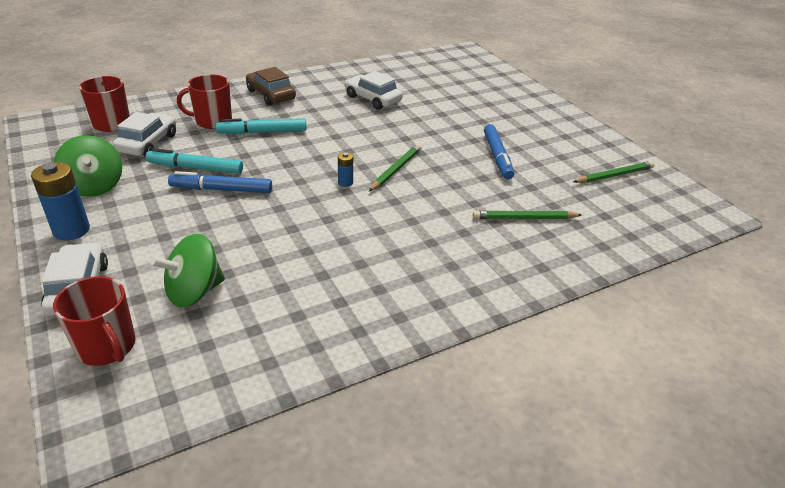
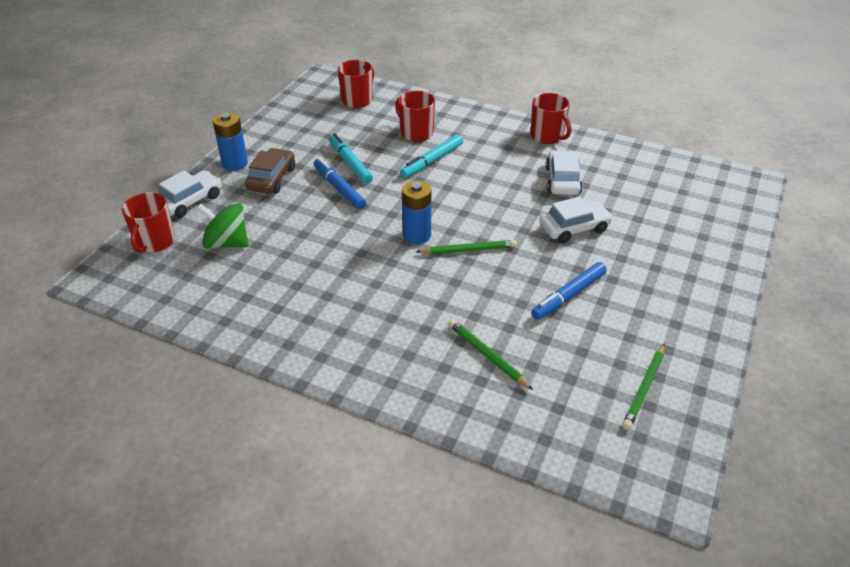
camera: 55 degrees right, 5 degrees up
(94, 186) = (284, 142): green spinning top -> none
(148, 143) = (353, 128): white car -> white car (574, 228)
(262, 132) = (432, 161): turquoise marker -> turquoise marker turned 90 degrees counterclockwise
(271, 95) = (490, 132): brown car -> brown car (272, 178)
(314, 79) = (547, 136): none -> red mug
(345, 182) = (417, 235): blue battery -> blue battery, size x1.96
(614, 175) = (644, 388): green pencil -> green pencil turned 90 degrees clockwise

